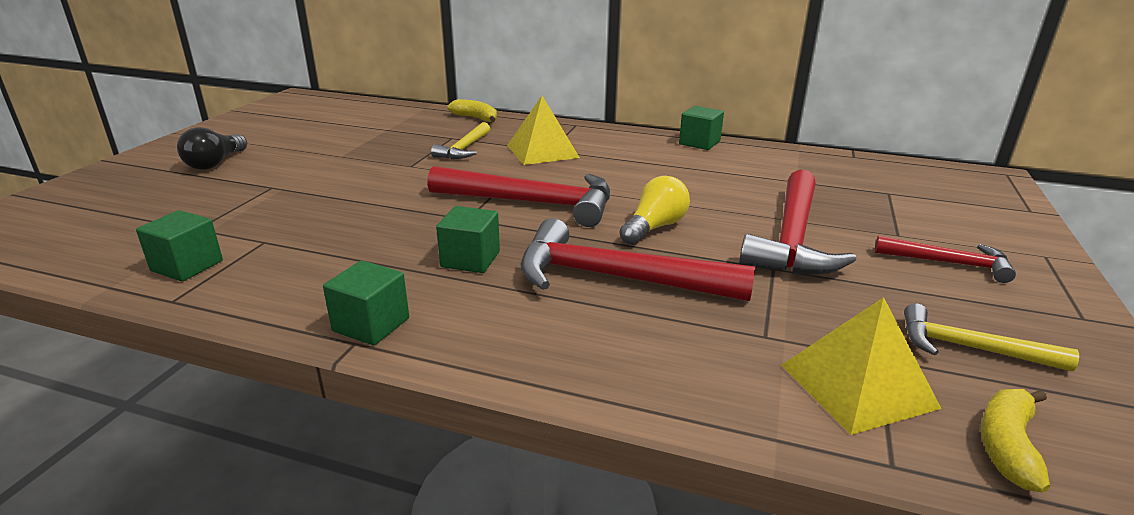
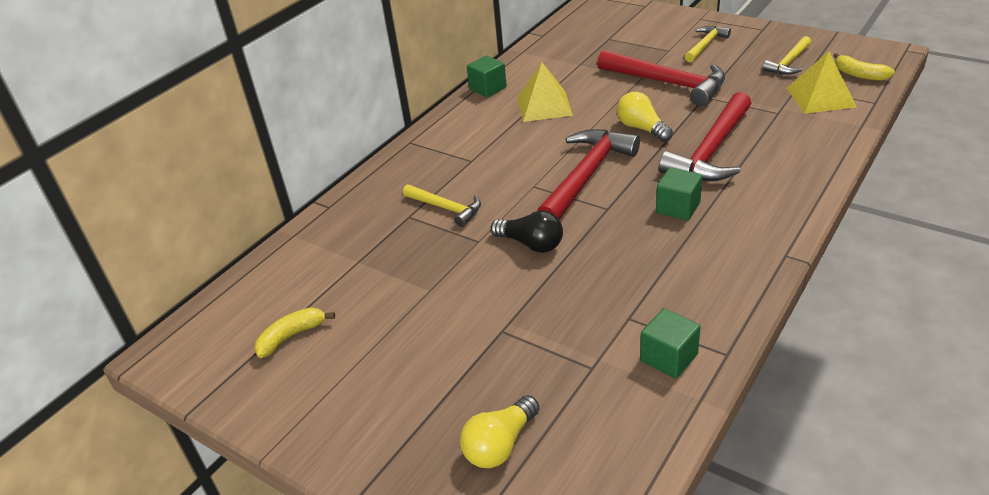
camera: 70 degrees left, 10 degrees up
(123, 199) = (500, 445): none -> yellow light bulb
(215, 163) = (411, 388): black light bulb -> black light bulb (531, 244)
(371, 324) = (764, 249): green cube -> none
(476, 118) = (355, 200): yellow banana -> yellow banana (291, 336)
(542, 151) = (473, 165): yellow pyramid -> yellow pyramid (544, 106)
(948, 263) = (705, 45): red hammer -> yellow hammer

